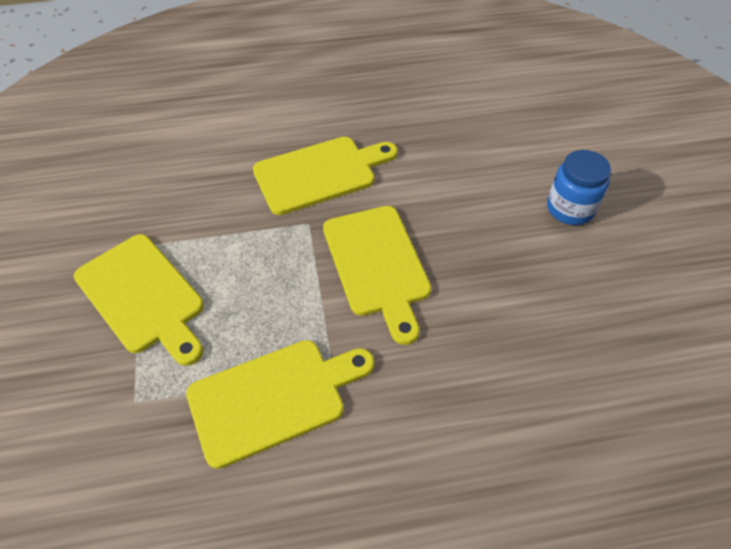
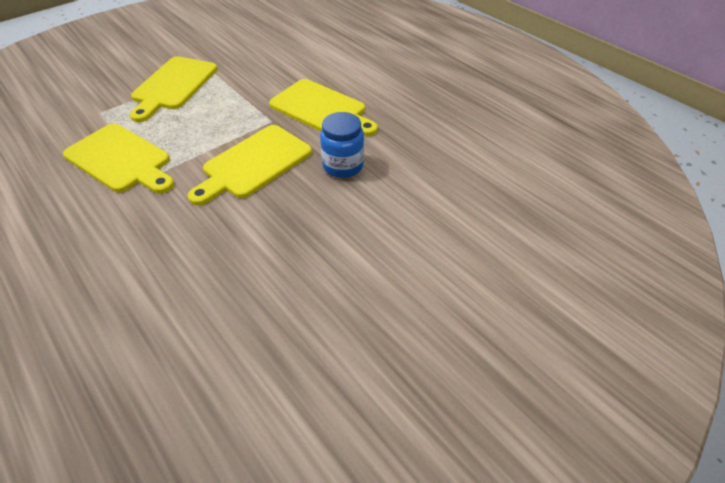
camera: 60 degrees right, 5 degrees down
(570, 208) = (392, 251): blue jar -> blue jar (343, 165)

